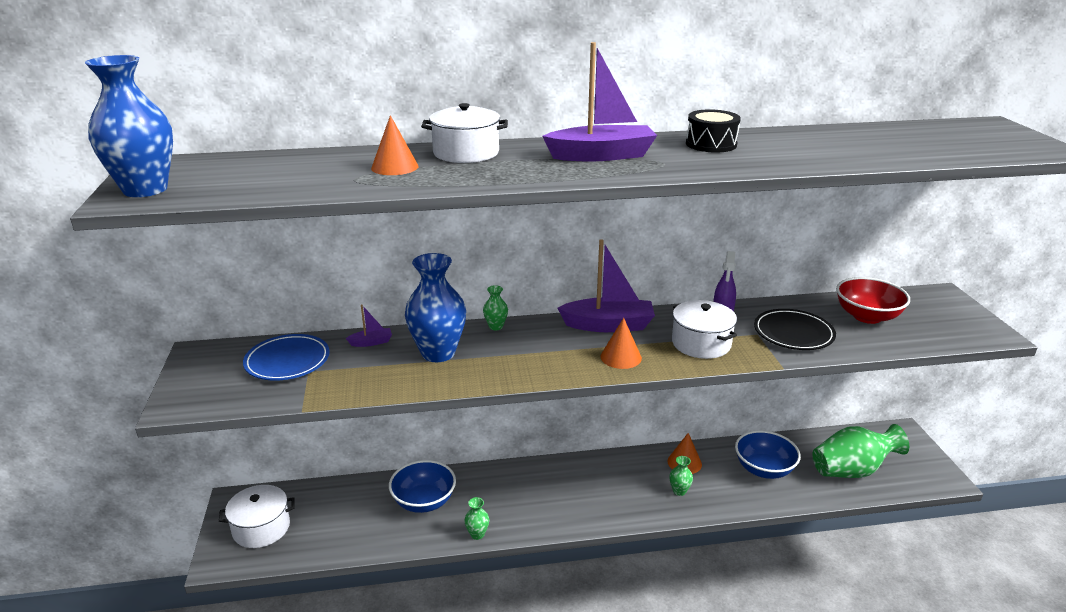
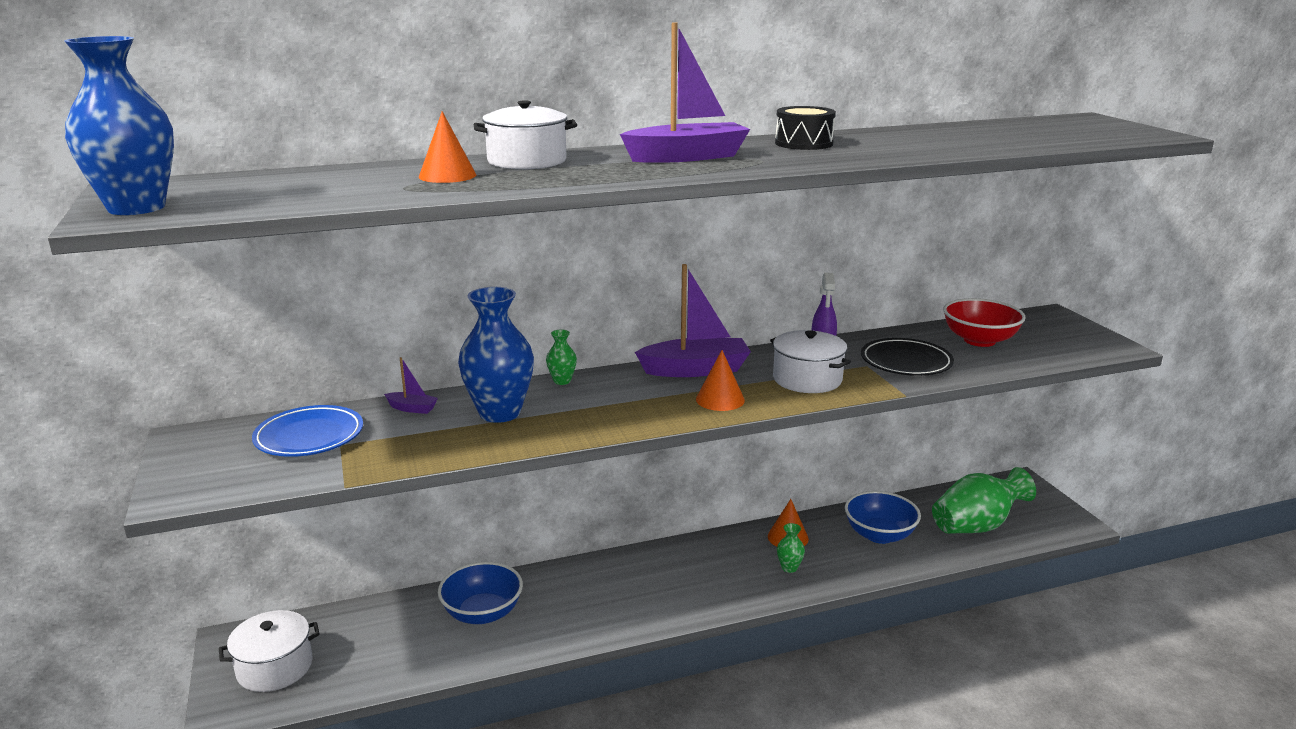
camera: 10 degrees left, 5 degrees down
(371, 342) = (412, 408): purple boat -> purple boat turned 45 degrees clockwise
(477, 534) = (558, 641): green vase -> none

